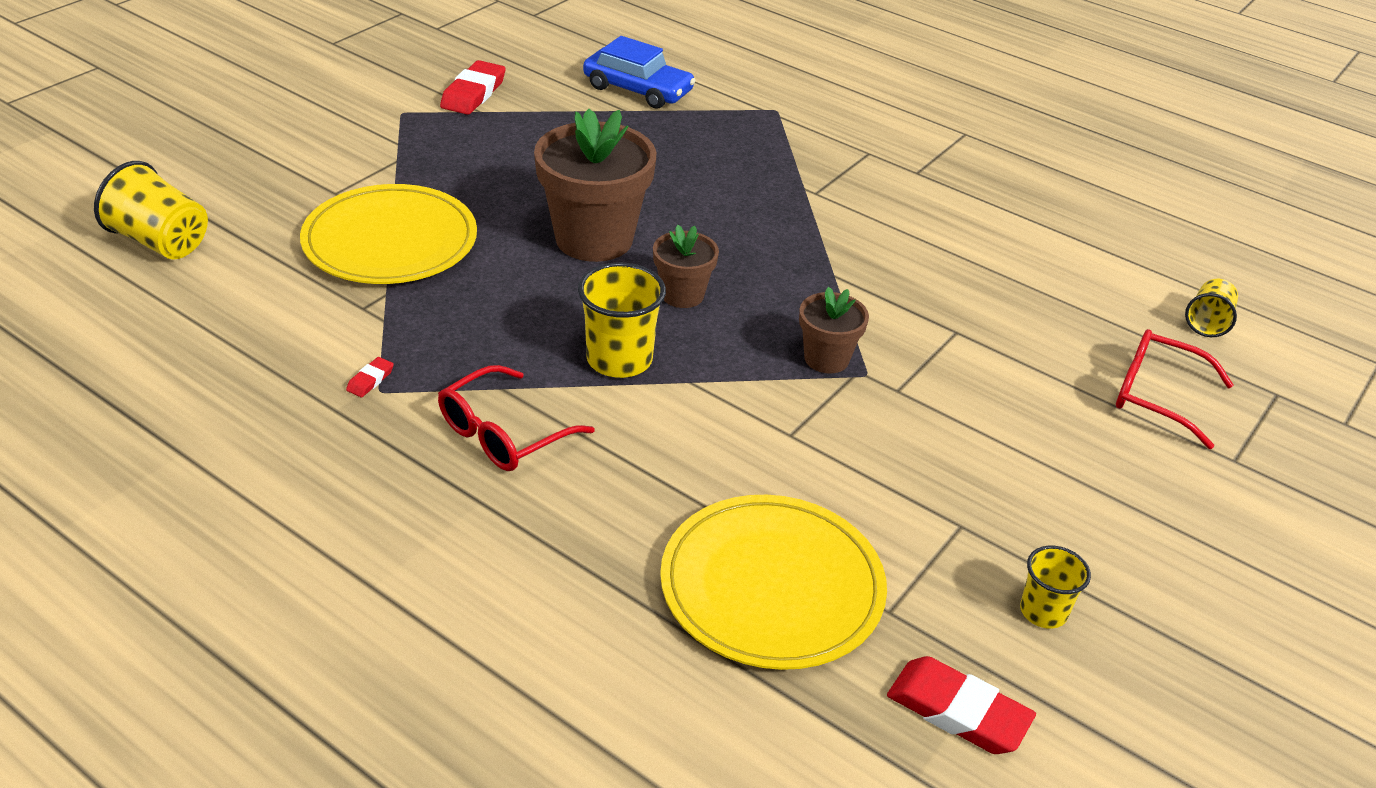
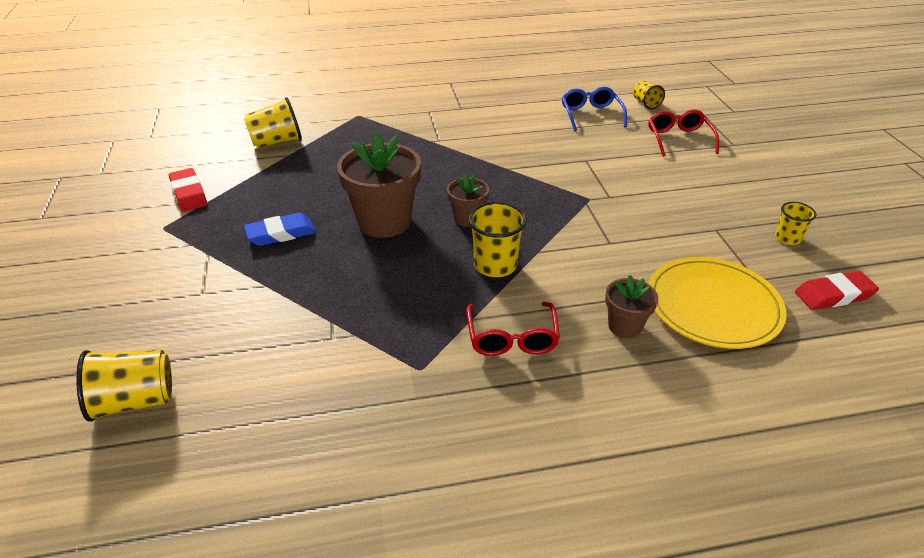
camera: 45 degrees left, 0 degrees up
(370, 380) = (406, 368): red eraser -> none
(390, 241) = (283, 295): yellow plate -> none
(483, 184) = (281, 233): none -> blue eraser
(638, 89) = (276, 142): blue car -> yellow cup
(826, 359) = (566, 203): brown flower pot -> brown flower pot (624, 326)
(1083, 285) = (591, 115): none -> blue glasses
(1156, 396) = (678, 139): red glasses -> red glasses turned 105 degrees clockwise

